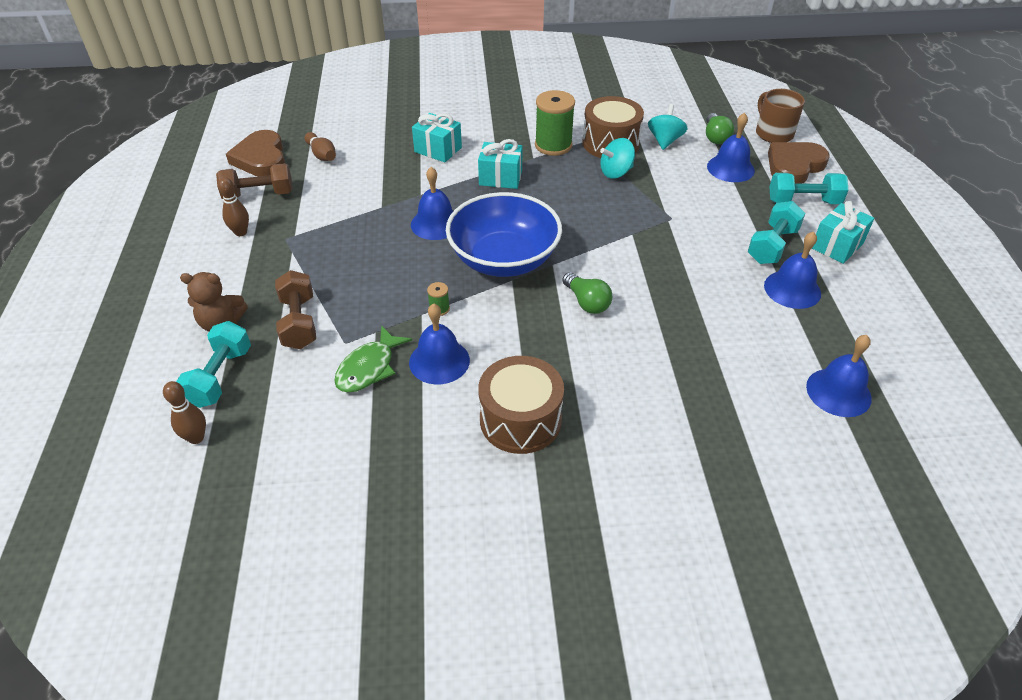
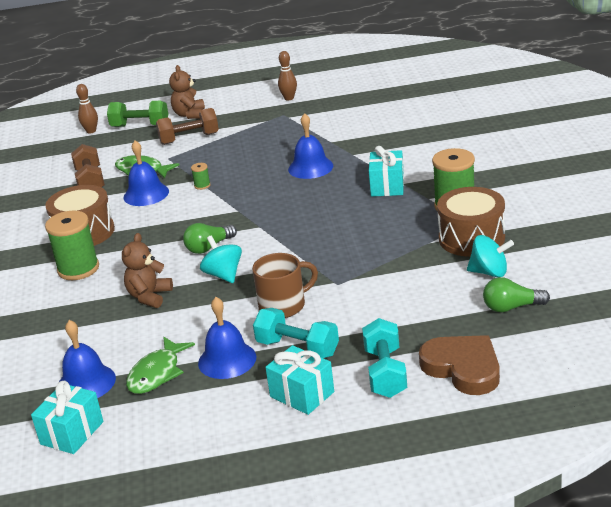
camera: 90 degrees right, 15 degrees down
(220, 377) = (140, 126): turquoise dumbbell -> green dumbbell
(259, 195) = (337, 93): brown dumbbell -> brown dumbbell (90, 182)
(261, 158) = (389, 83): brown heart -> none
(322, 155) = (402, 104): brown bowling pin -> none
(438, 150) = (426, 150): turquoise gift -> turquoise gift (72, 433)
(504, 259) = (264, 203): blue bowl -> none
(611, 418) = (78, 269): none -> green spool
(616, 172) = (414, 246): turquoise spinning top -> turquoise spinning top (223, 275)
(680, 348) = (149, 296): none -> brown teddy bear
(730, 168) = (443, 319): blue bell -> none
(773, 133) = (539, 352): brown mug -> brown mug (283, 305)
(817, 337) = (157, 373): none -> green fish

